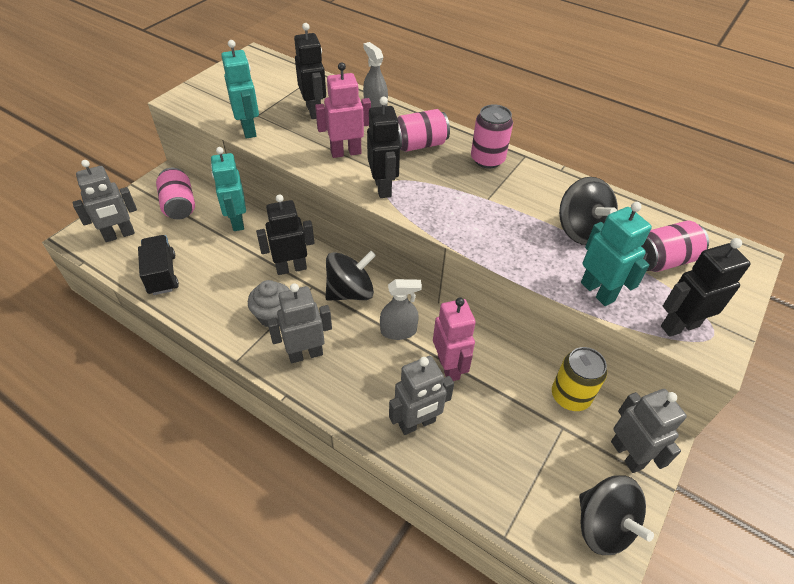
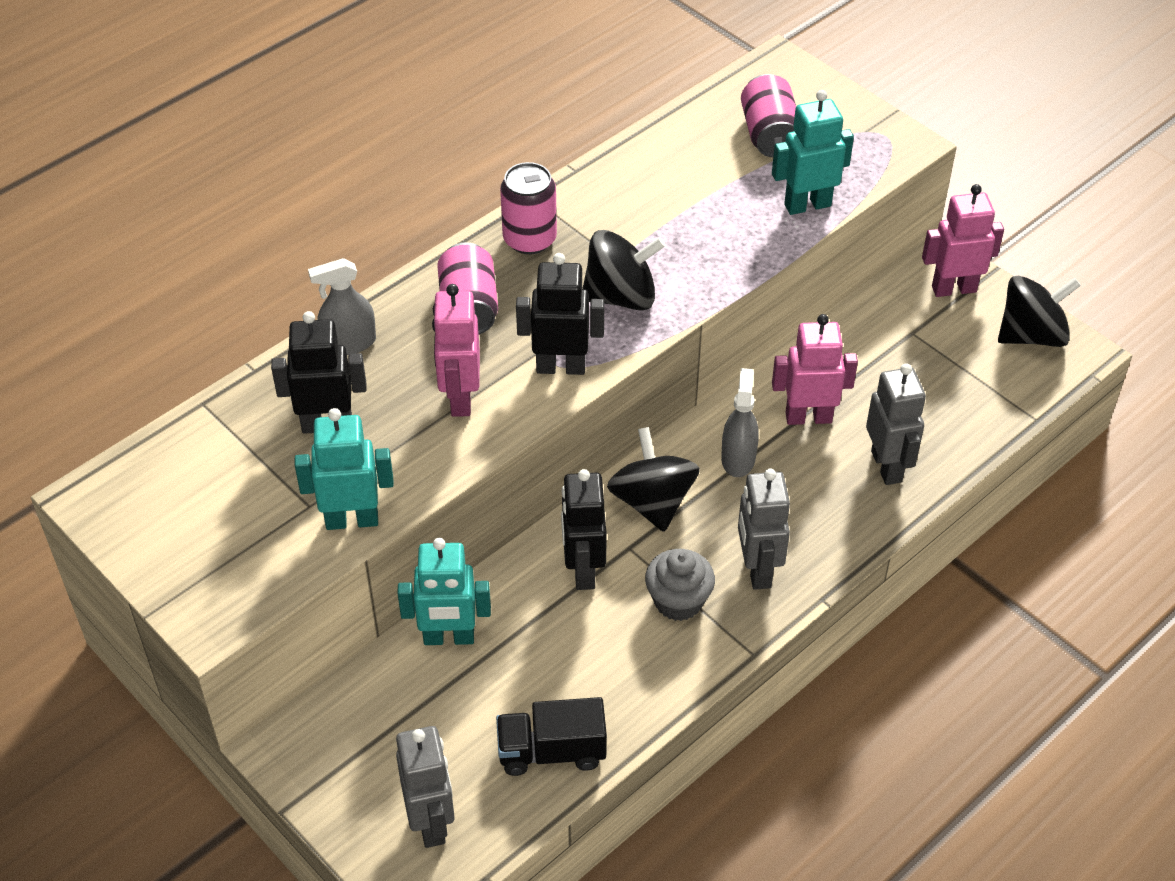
camera: 75 degrees left, 0 degrees up
(179, 205) = (376, 726): pink can -> none
(570, 396) = (871, 312): yellow can -> none
(581, 230) = (701, 187): black spinning top -> black spinning top (621, 296)
(627, 454) = (953, 289): grey robot -> pink robot
(679, 326) = (869, 157): black robot -> none

